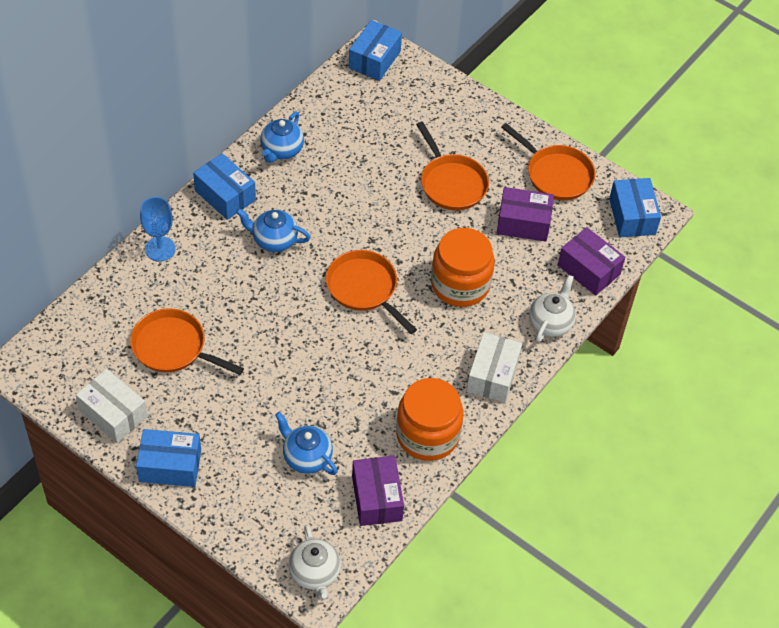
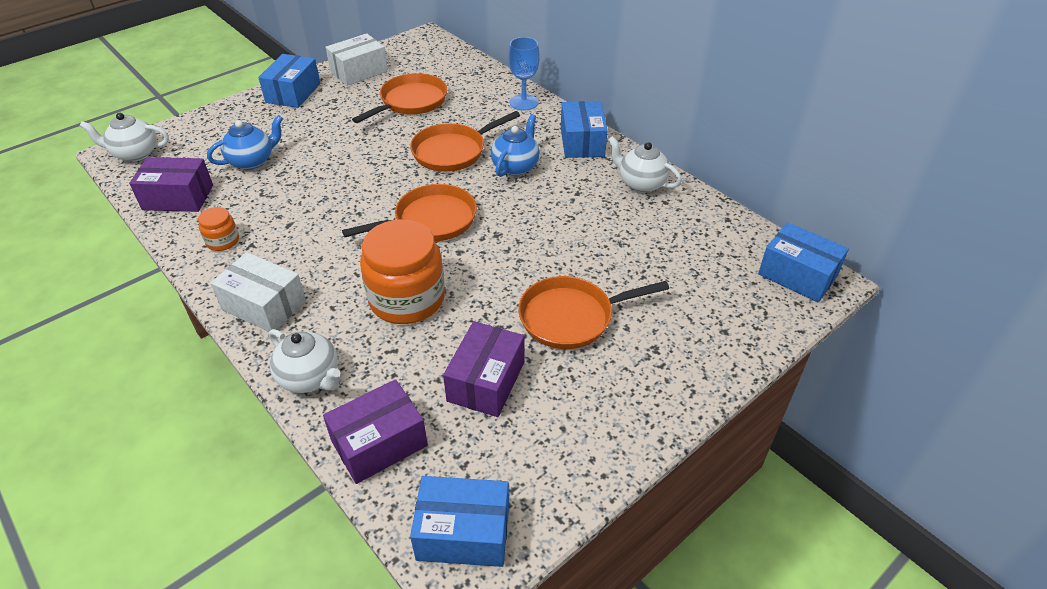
camera: 105 degrees right, 10 degrees down
(225, 195) = (582, 142): blue box -> blue box turned 60 degrees counterclockwise
(281, 150) = (641, 183): blue teapot -> white teapot
(427, 435) = (223, 241): orange jar -> orange jar, size x0.46
(556, 174) = (570, 442): orange pan -> orange pan (453, 151)

